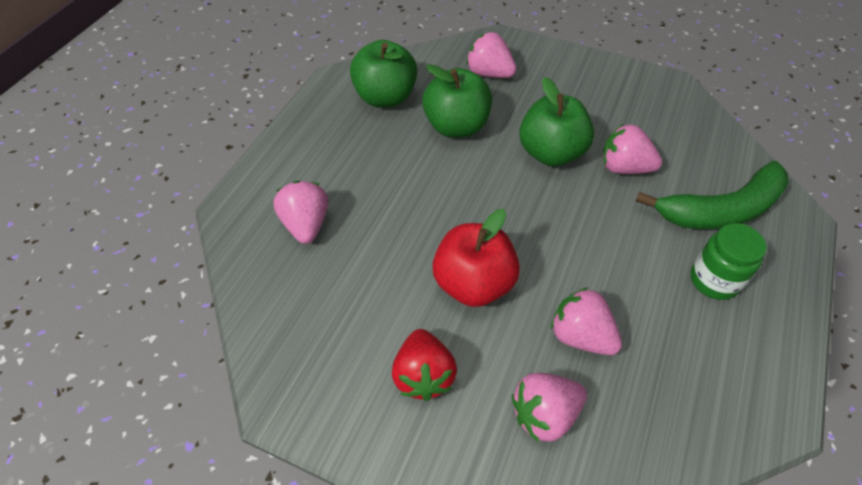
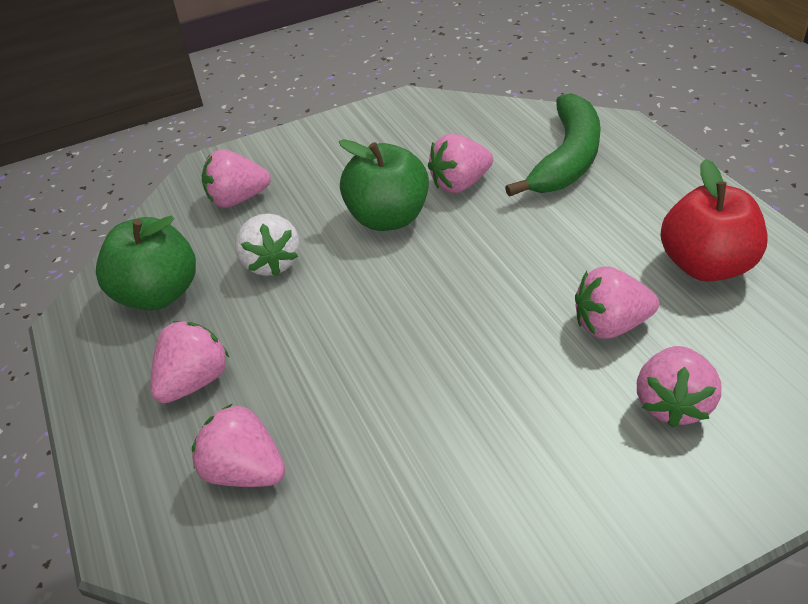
camera: 45 degrees left, 10 degrees down
(343, 159) = (194, 381): none -> pink strawberry
(423, 375) = (549, 476): red strawberry -> none
(456, 126) = (271, 263): green apple -> white strawberry
(473, 284) = (478, 368): red apple -> red apple (706, 266)
(714, 280) = (631, 207): green jar -> none

